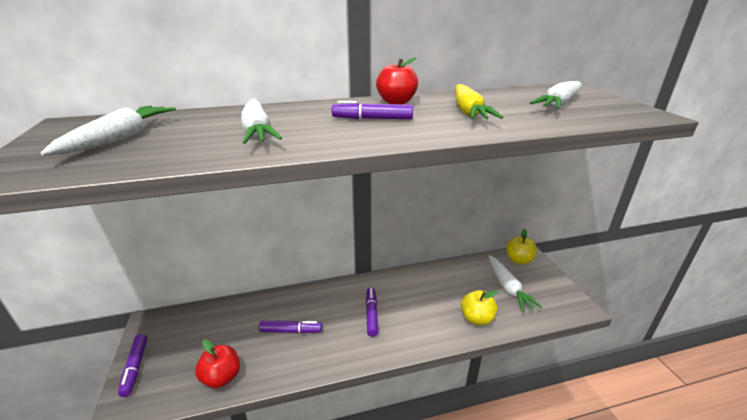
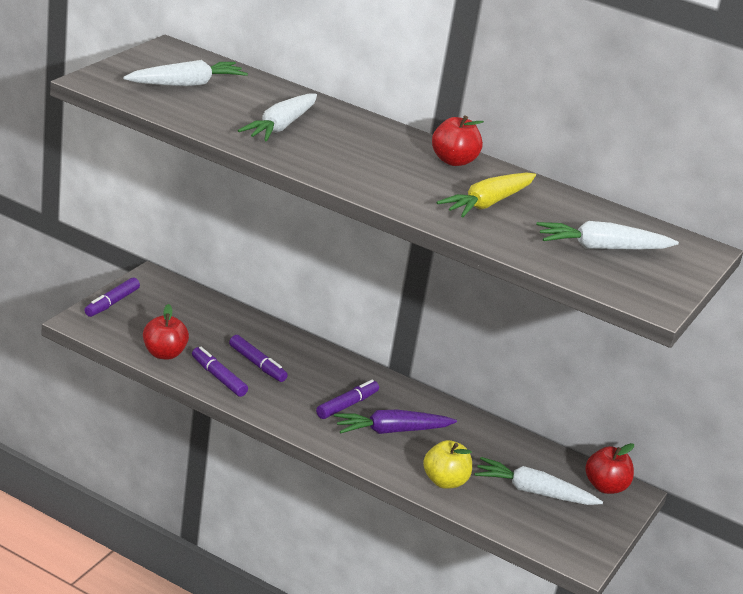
camera: 40 degrees right, 0 degrees up
(372, 119) = (387, 163): purple marker -> purple marker (218, 377)
(412, 311) = (391, 431): none -> purple carrot
(508, 288) = (533, 491): white carrot -> white carrot turned 75 degrees clockwise
(518, 260) = (605, 487): yellow apple -> red apple

